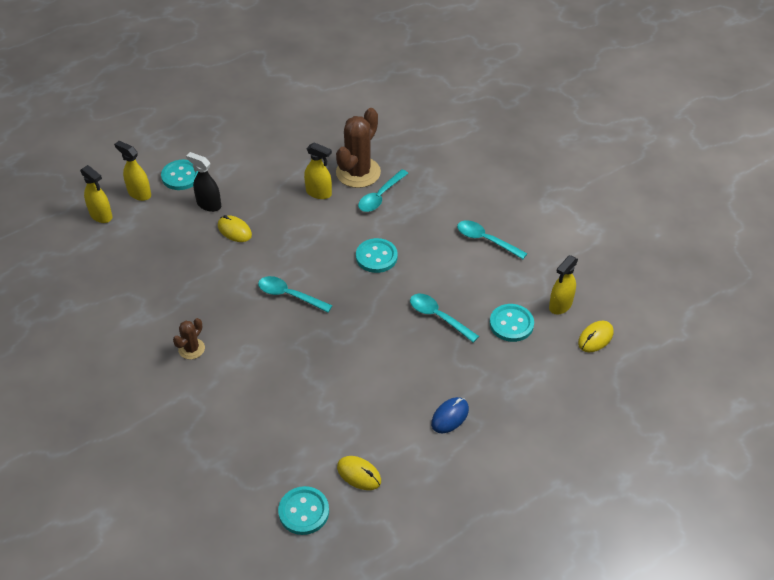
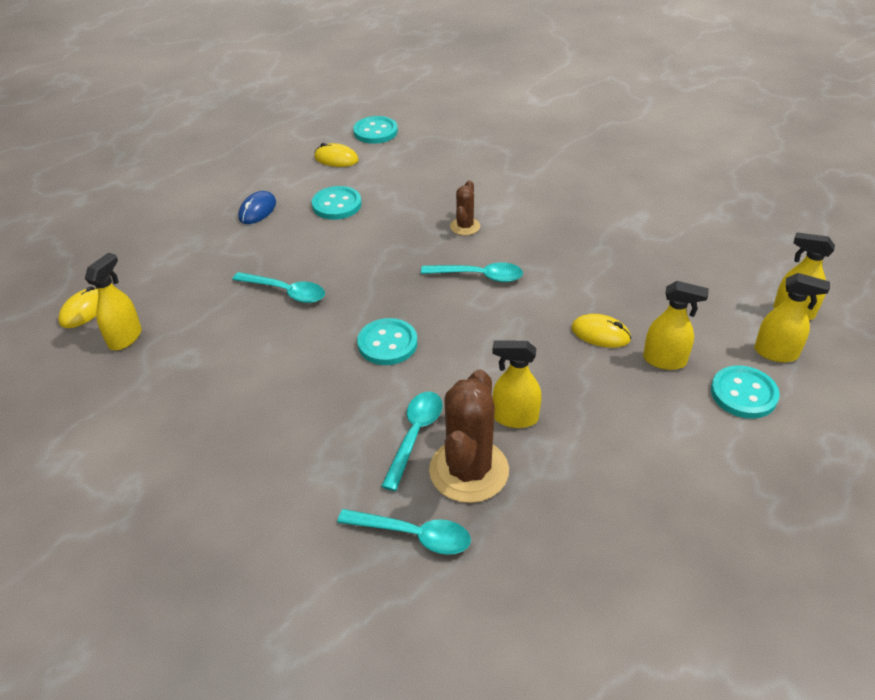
camera: 165 degrees right, 5 degrees down
(191, 349) = (553, 208): brown cactus -> brown cactus (465, 226)
(209, 204) = (665, 360): black spray bottle -> yellow spray bottle
(486, 240) = (232, 402): turquoise spoon -> turquoise spoon (413, 535)
(511, 324) = (192, 303): turquoise button -> turquoise button (337, 205)

